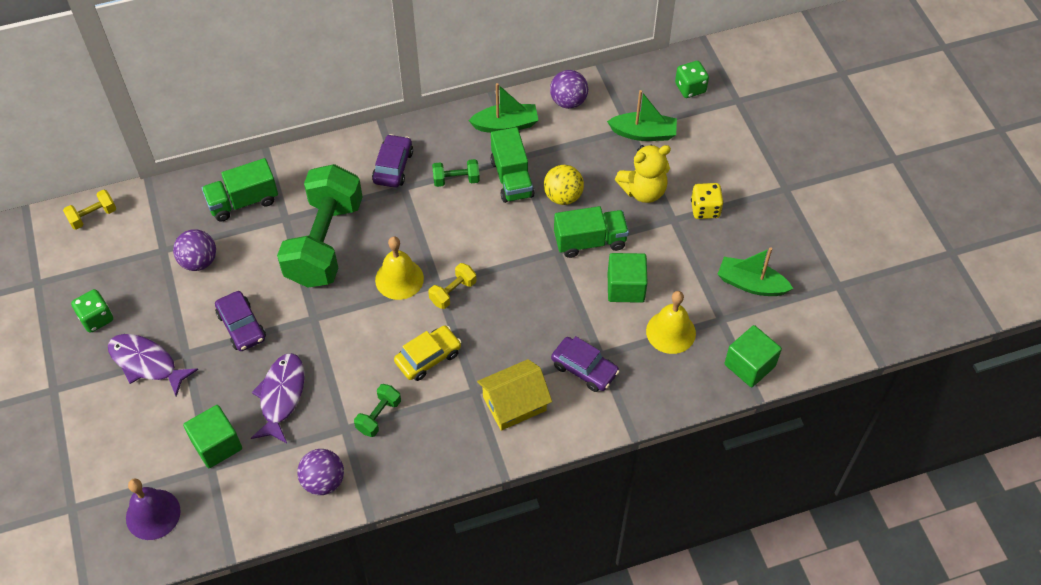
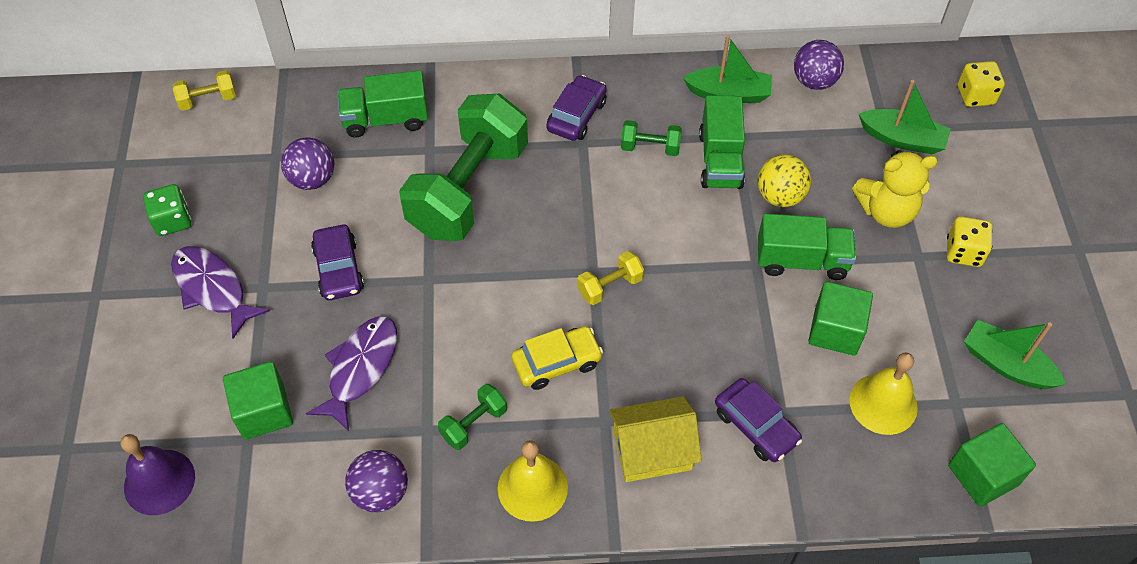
camera: 15 degrees right, 0 degrees up
(399, 279) = (547, 254): yellow bell -> yellow bell (532, 487)
(690, 88) = (975, 95): green dice -> yellow dice

